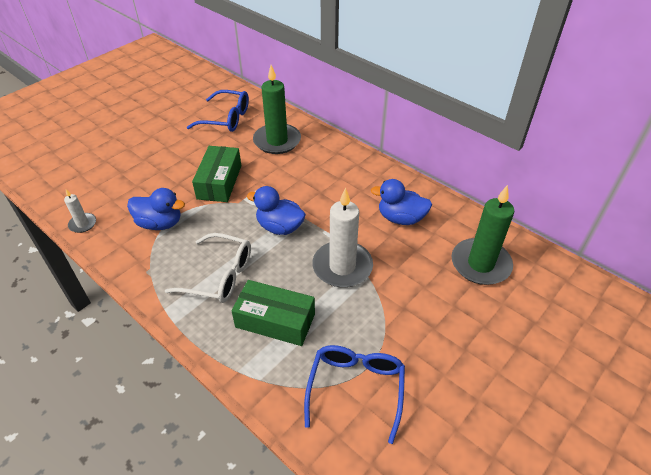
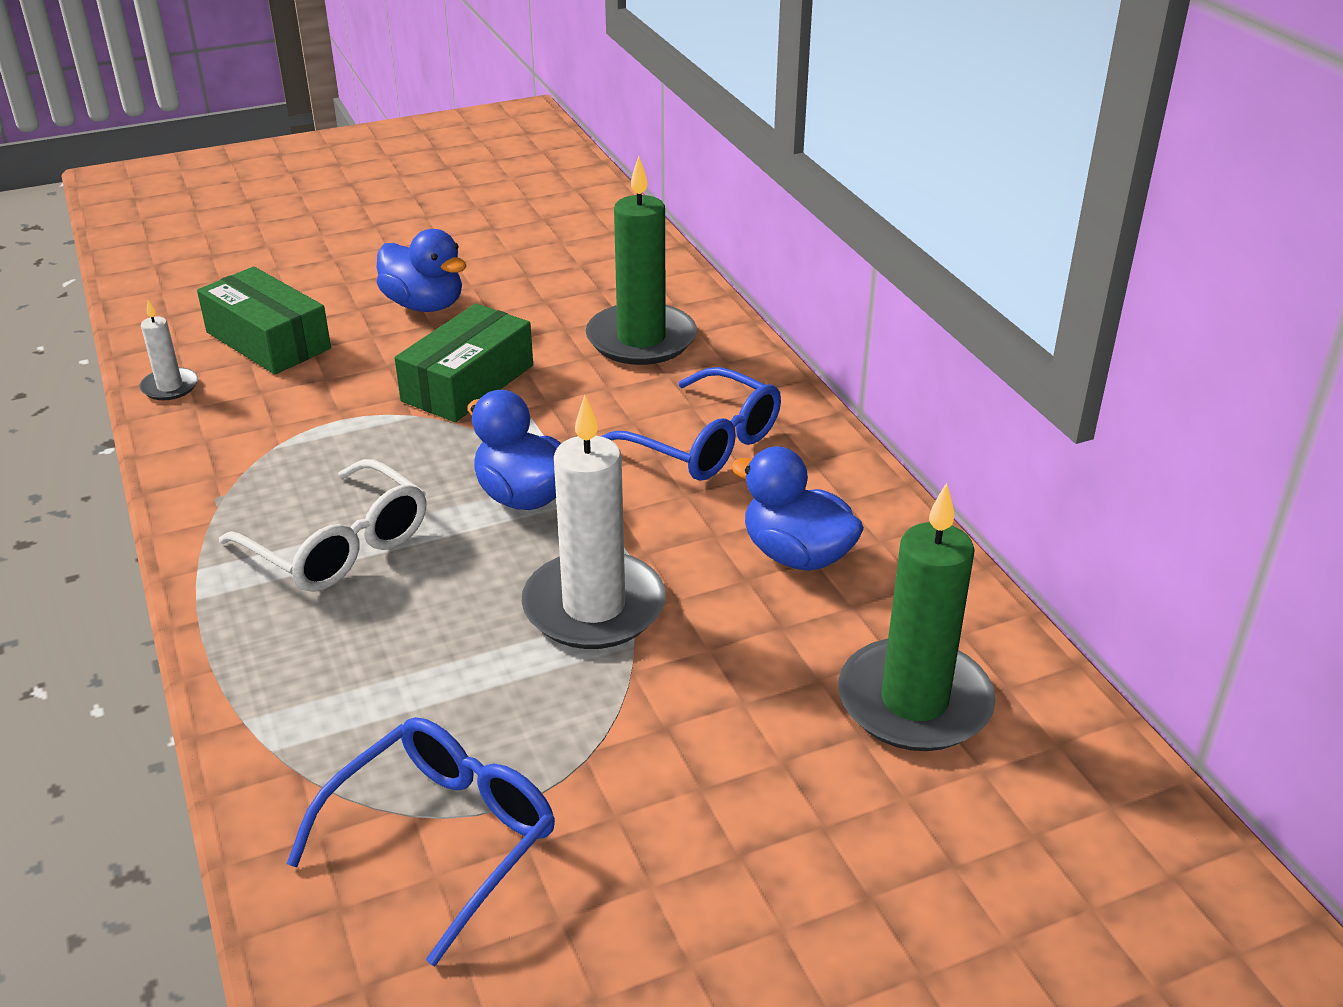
camera: 25 degrees right, 10 degrees down
(160, 223) = (302, 424): blue duck -> blue duck (424, 305)
(226, 118) = (570, 275): blue glasses -> blue glasses (704, 443)
(275, 320) = (382, 658): green box -> green box (268, 340)

